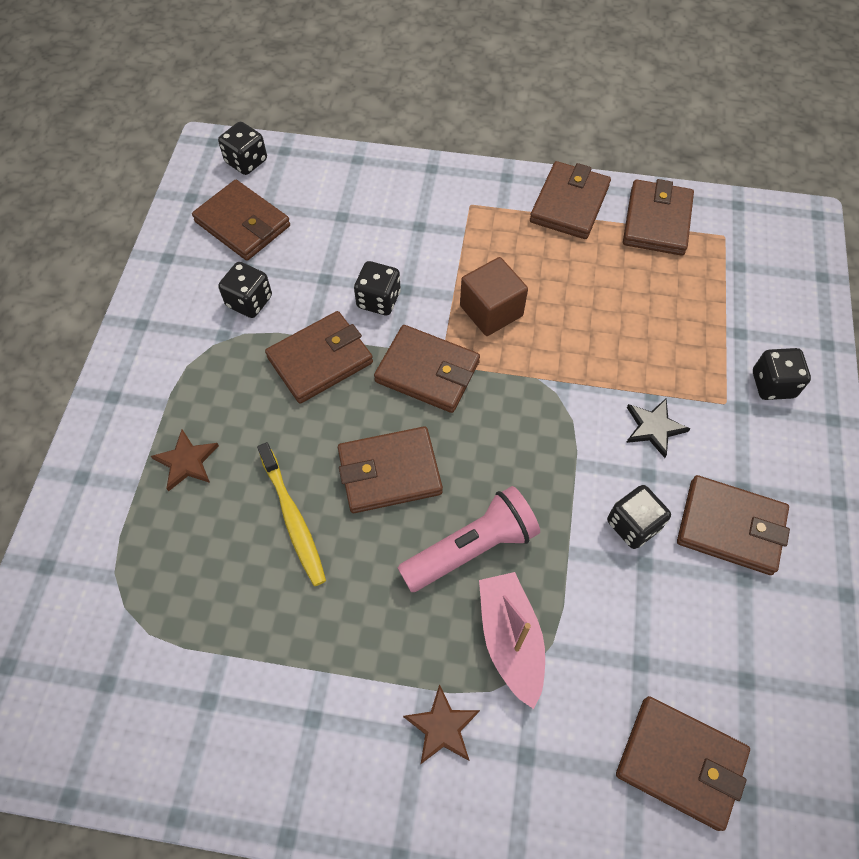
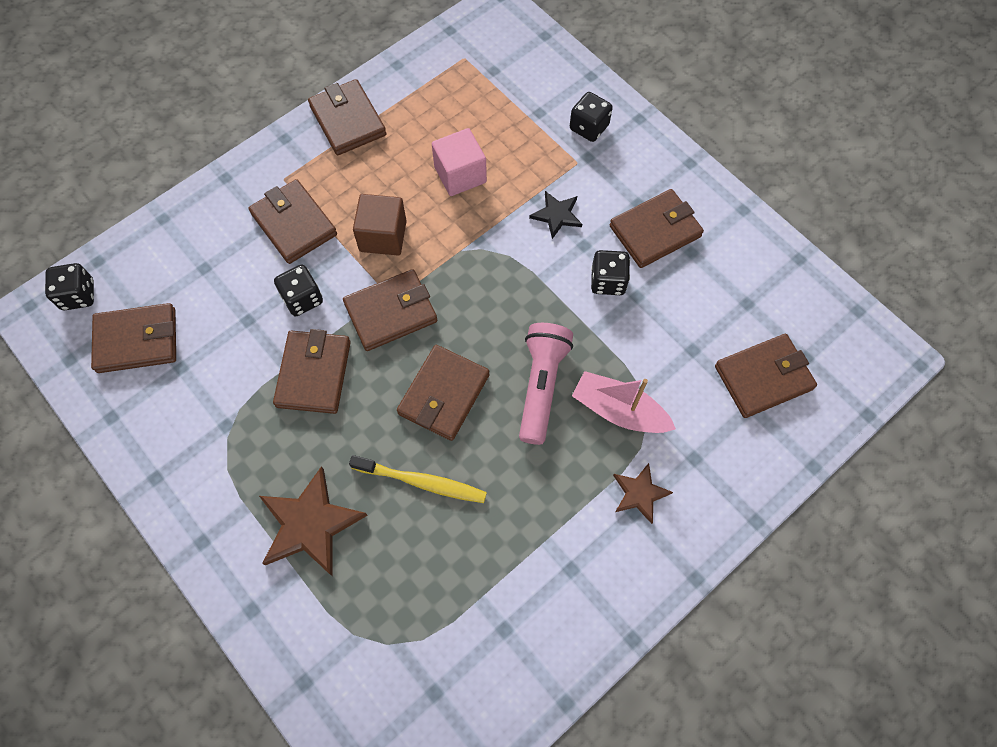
camera: 50 degrees left, 5 degrees up
(187, 461) = (310, 524): brown star -> brown star, size x1.77
(249, 301) = (214, 386): black dice -> none
(609, 321) = (460, 175): none -> pink cube
(656, 221) = (414, 84): brown wallet -> brown wallet (294, 224)

